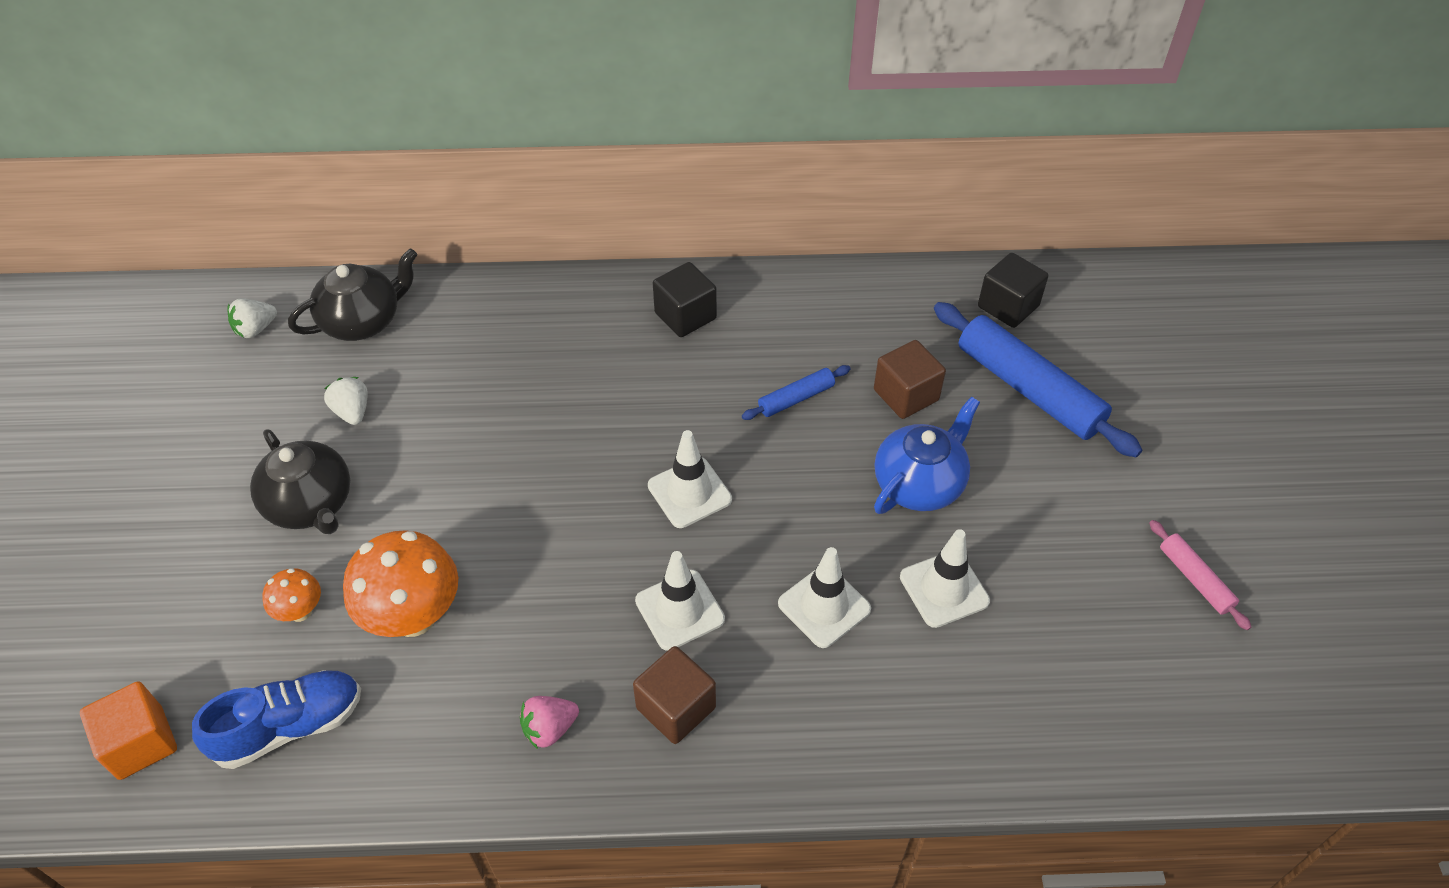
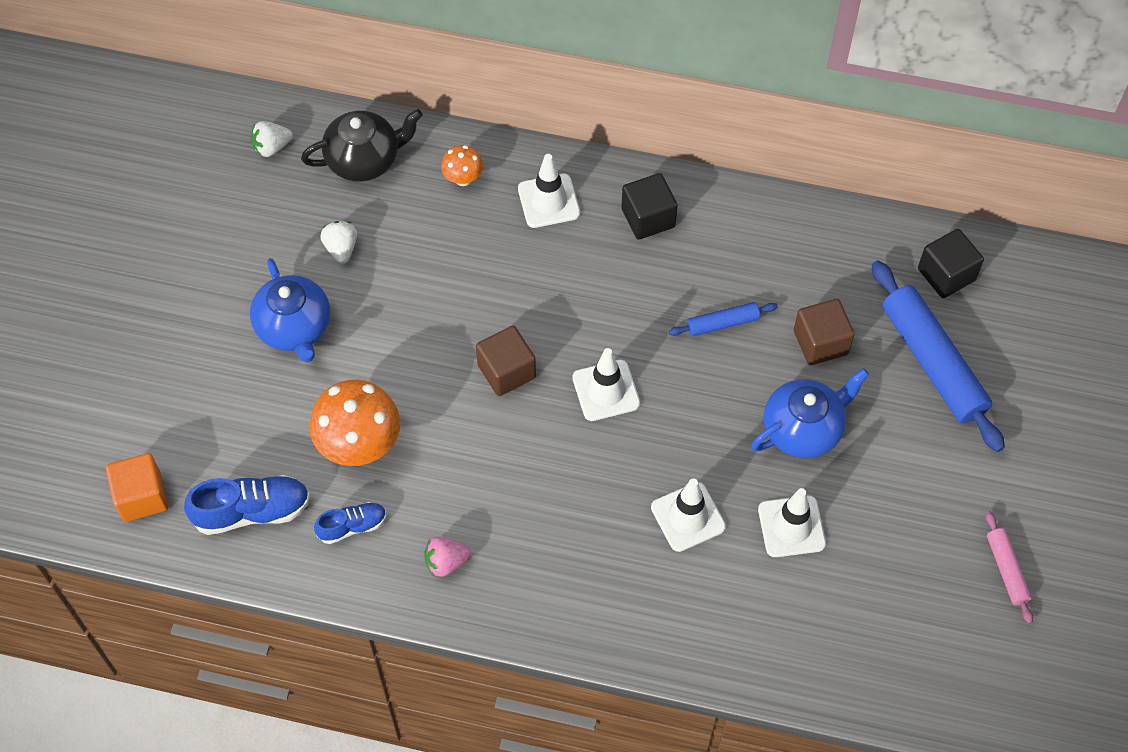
camera: 15 degrees right, 10 degrees up
(300, 611) = (273, 419): orange mushroom -> orange mushroom (463, 178)
(311, 505) = (294, 328): black teapot -> blue teapot
(422, 714) = (352, 526): none -> blue shoe
(676, 708) = (546, 570): brown cube -> brown cube (506, 371)
(679, 610) = (570, 491): white traffic cone -> white traffic cone (548, 201)

